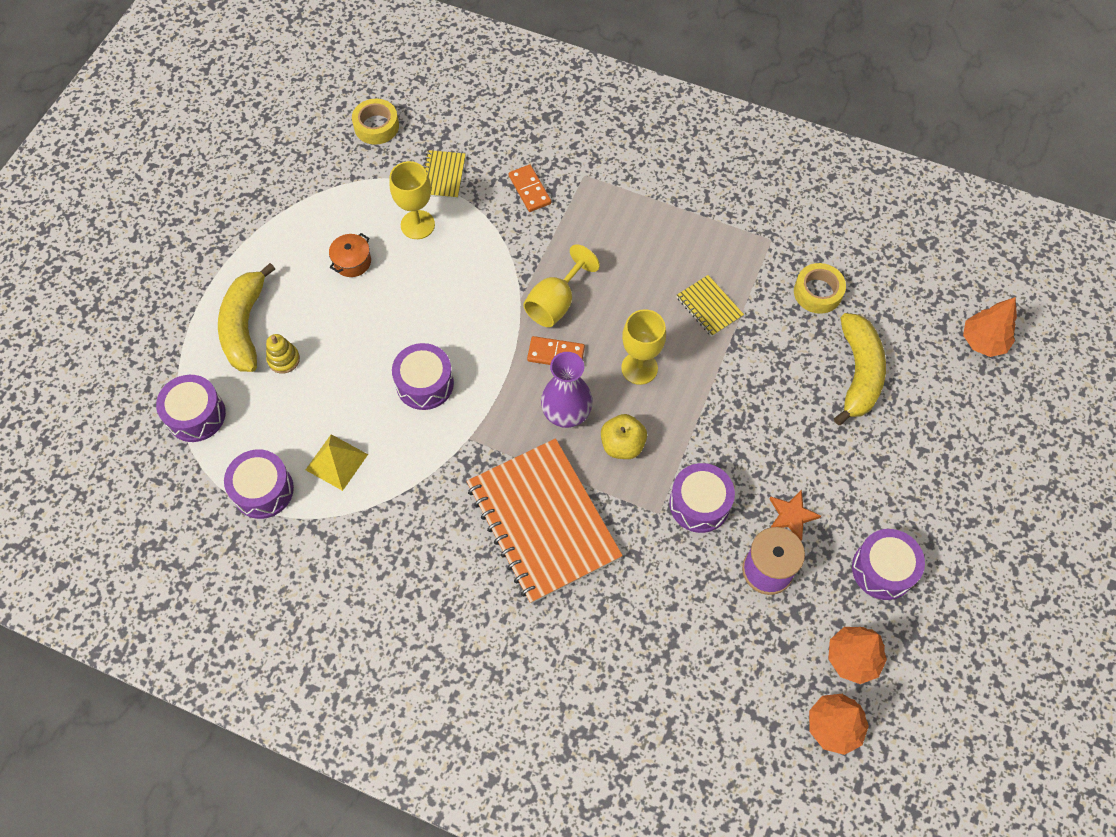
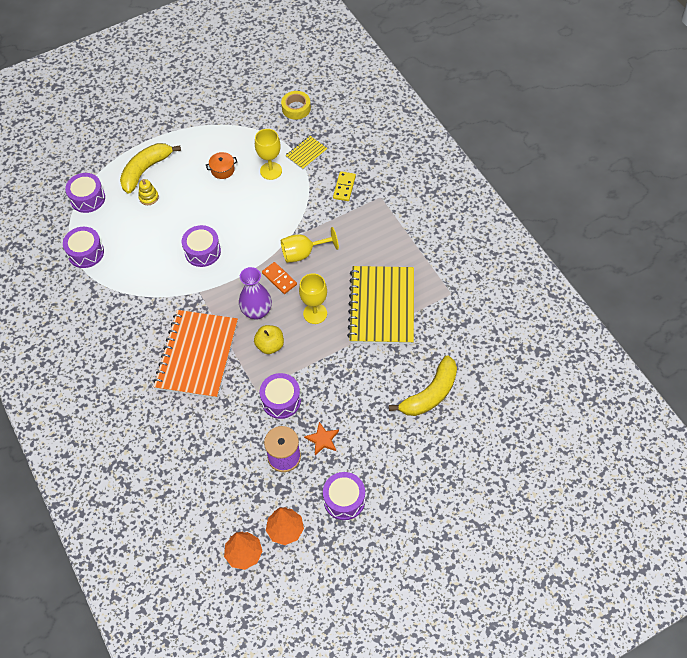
camera: 40 degrees right, 5 degrees down
(336, 462) = (129, 261): yellow pyramid -> none
(530, 190) = (344, 187): orange domino -> yellow domino
(709, 307) = (382, 306): yellow notebook -> yellow notebook, size x2.27
(817, 292) = (449, 337): yellow tape -> none
(983, 341) = (520, 425): orange tree -> none

